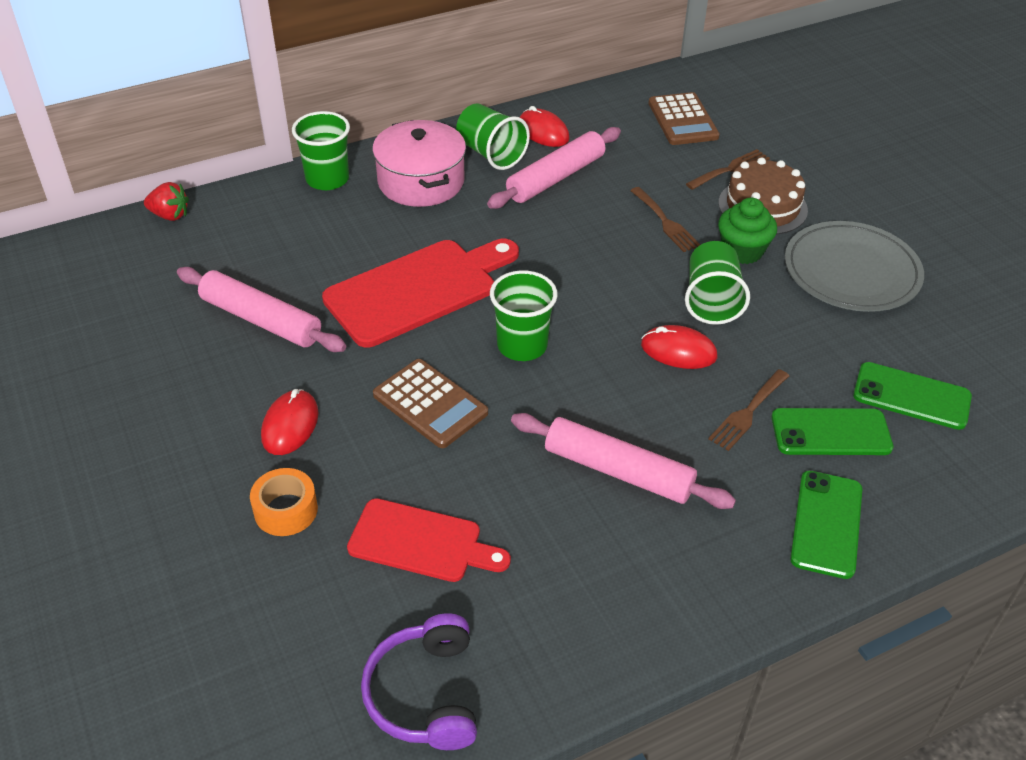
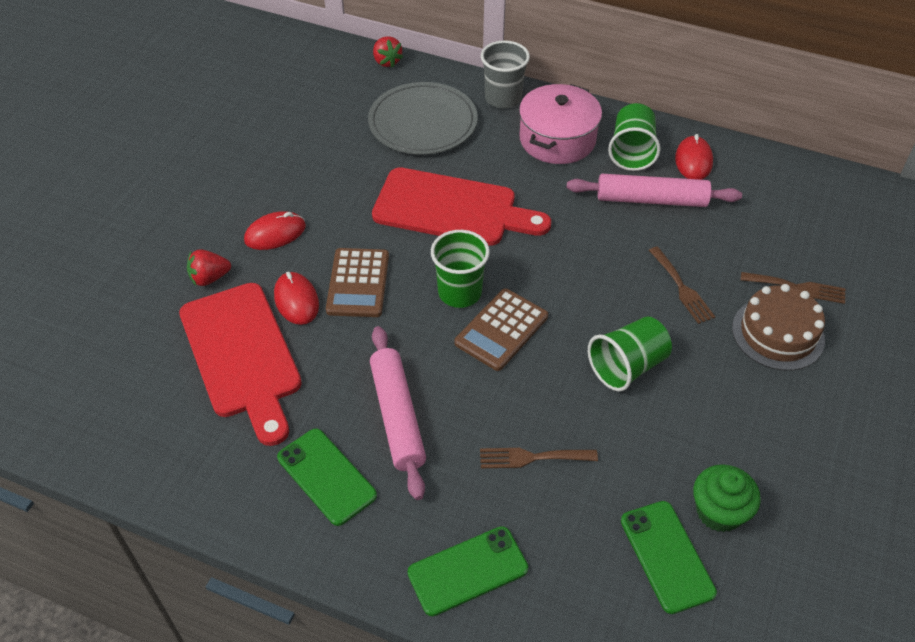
camera: 50 degrees right, 5 degrees up
(261, 320) = (345, 161): pink rolling pin -> none
(286, 510) = (209, 278): orange tape -> red strawberry
(327, 179) = (503, 98): green cup -> grey cup
(421, 542) = (242, 355): red cutting board -> red cutting board, size x1.58
(424, 694) = (132, 433): purple headphones -> none
(665, 222) = (682, 288): brown fork -> brown fork turned 45 degrees counterclockwise
(678, 351) = (550, 379): red mouse -> red mouse (296, 300)
(683, 120) = (819, 224): brown calculator -> brown calculator (501, 330)
(742, 251) = (707, 352): green cupcake -> green cupcake (719, 511)
(831, 432) = (566, 522): green phone -> green phone (326, 476)
(851, 271) = (771, 435): grey plate -> grey plate (423, 123)

